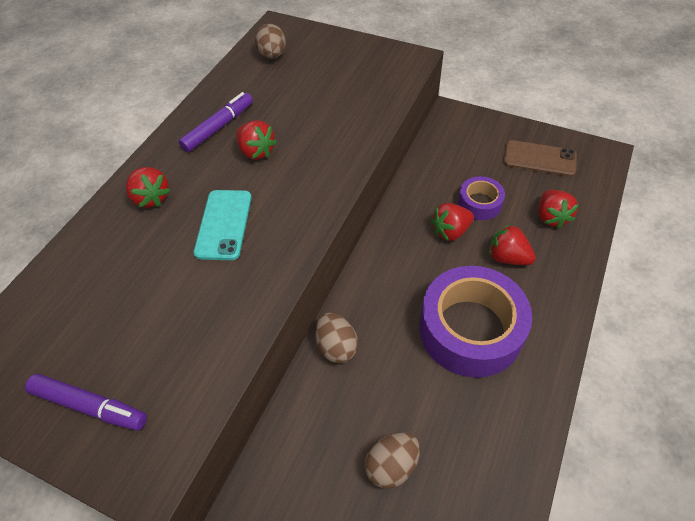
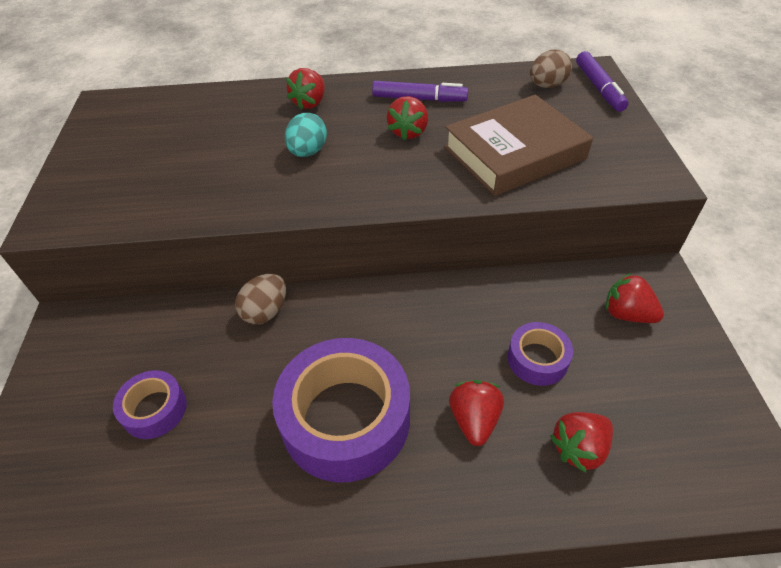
camera: 60 degrees right, 5 degrees down
(90, 406) = (100, 167): purple marker -> purple marker (599, 88)
(224, 224) = (308, 152): turquoise phone -> turquoise egg
(333, 107) = (514, 153): none -> brown book
(391, 465) = (154, 409): brown egg -> purple tape
(450, 231) = (472, 347): red strawberry -> red strawberry (627, 314)
(539, 159) = (674, 398): brown phone -> none

